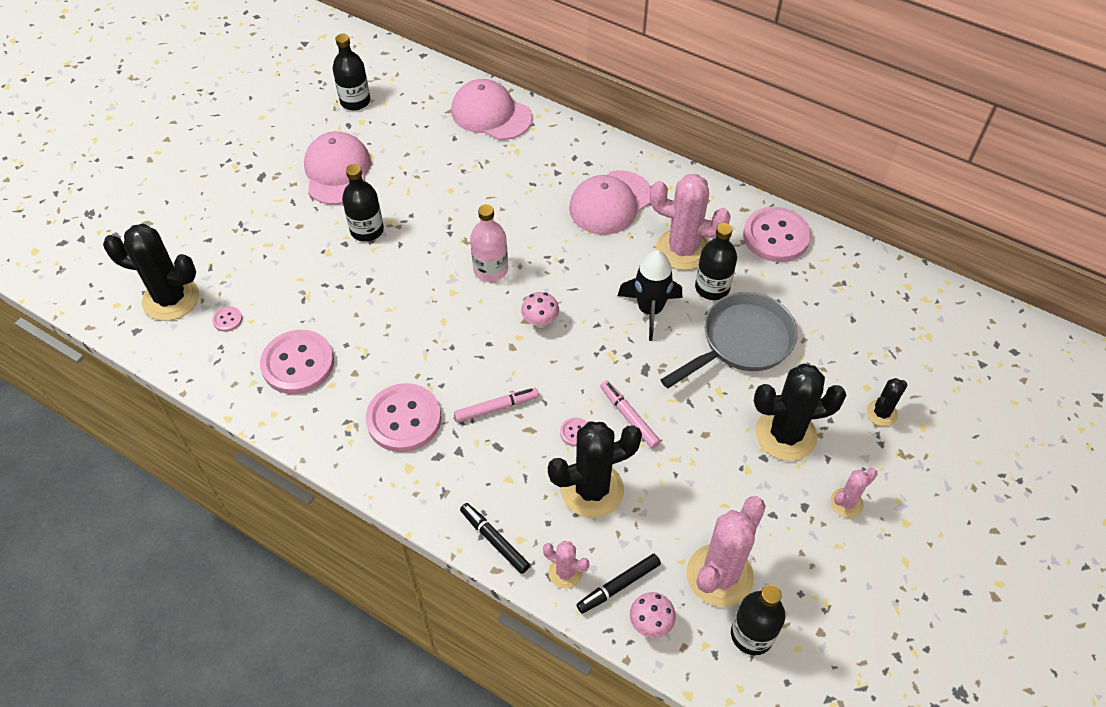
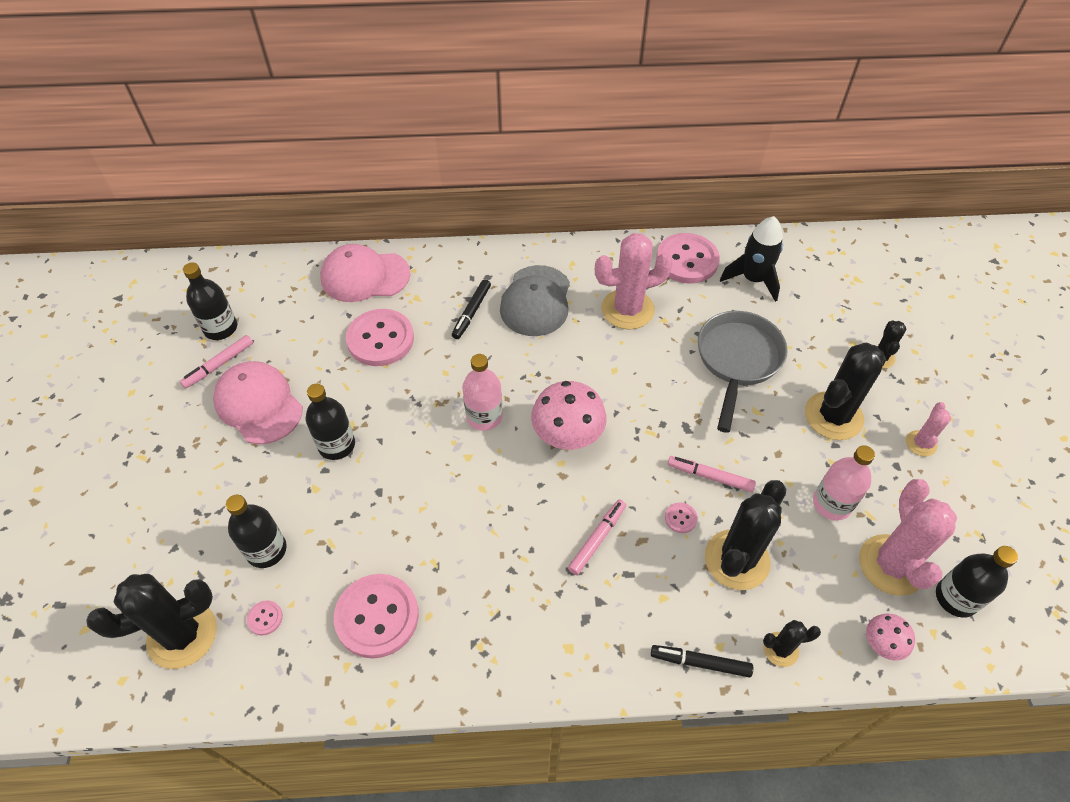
camera: 35 degrees left, 0 degrees up
(333, 128) = (219, 365): none -> pink marker
(404, 419) = (525, 604): pink button -> pink button (380, 339)
(540, 322) = (567, 438): pink mushroom -> pink mushroom, size x1.86
(565, 572) = (780, 649): pink cactus -> black cactus
(610, 203) = (536, 301): pink cap -> grey cap
(618, 586) = (830, 630): black marker -> black marker (471, 312)
(650, 310) = (646, 375): black rocket -> black rocket (753, 279)
(712, 288) = (677, 328): black bottle -> black bottle (266, 550)
(714, 499) = (832, 504): none -> pink bottle

